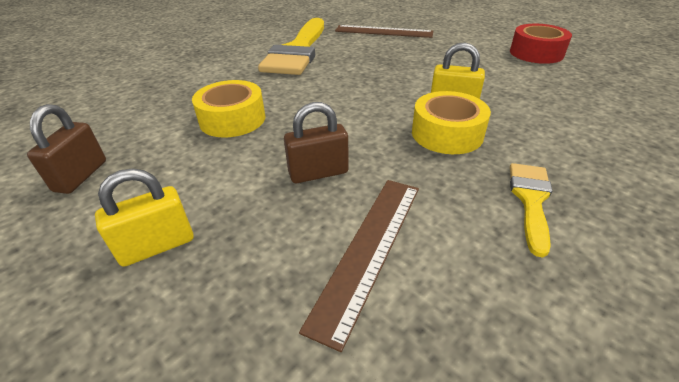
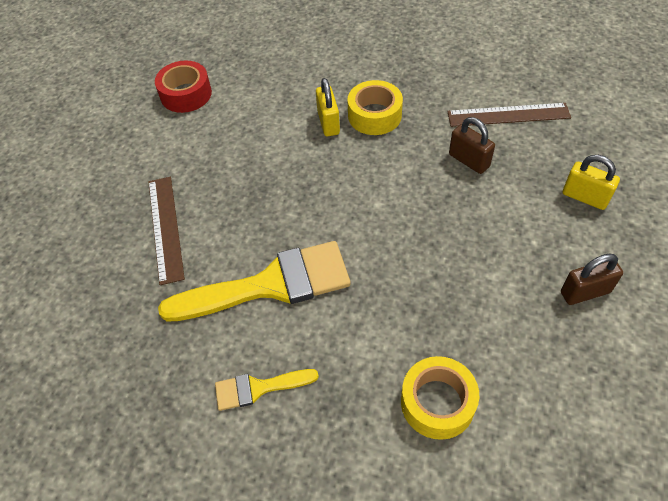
camera: 115 degrees left, 15 degrees up
(232, 119) = (447, 249): yellow tape -> yellow tape (437, 403)
(530, 200) = (420, 69): yellow brush -> yellow brush (258, 388)

